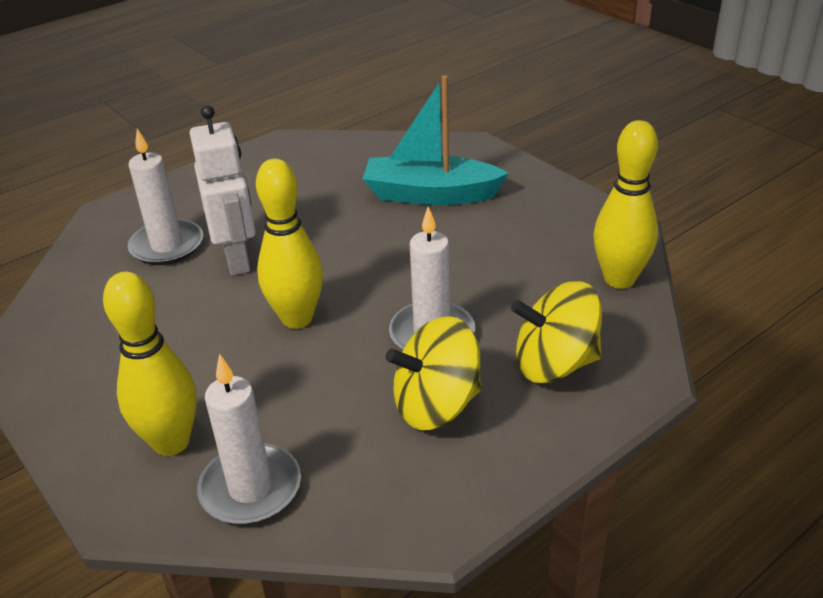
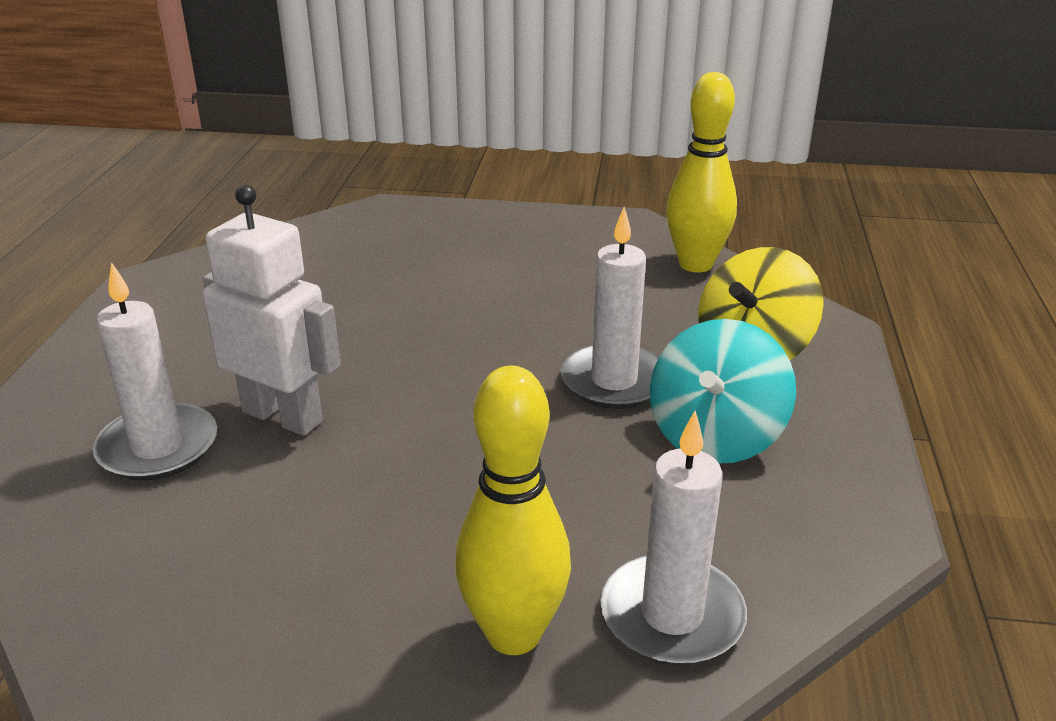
camera: 45 degrees left, 5 degrees down
(297, 318) = (455, 437): yellow bowling pin -> none
(430, 194) = (413, 266): turquoise boat -> none
(436, 405) = (715, 436): yellow spinning top -> turquoise spinning top

